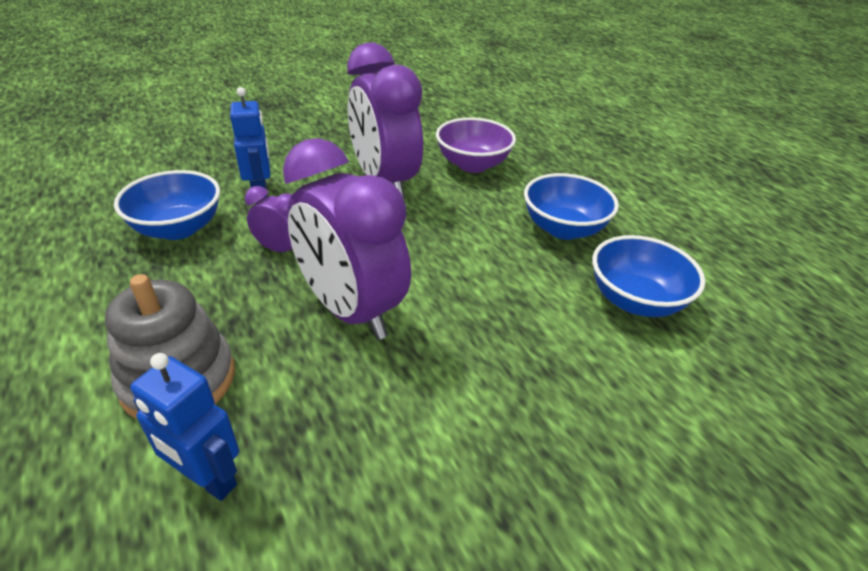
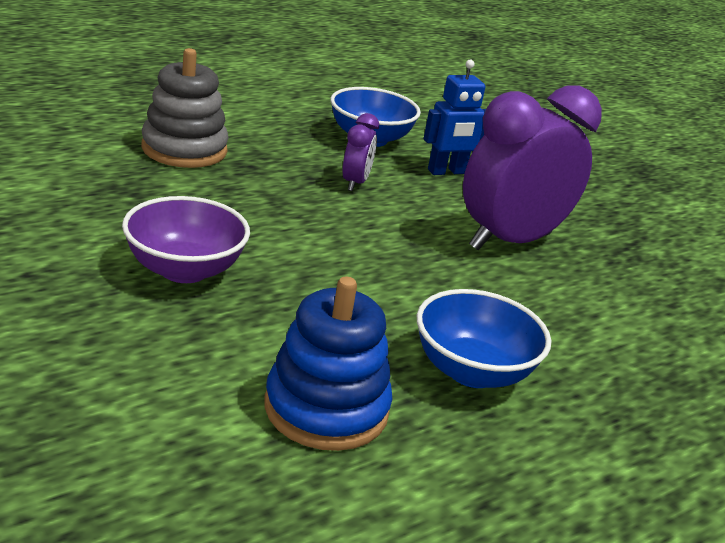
camera: 80 degrees right, 10 degrees down
(208, 479) = (93, 163): blue robot -> none
(351, 310) = (273, 216): purple clock -> none
(472, 164) = (600, 310): purple bowl -> purple bowl (184, 270)
(635, 300) = (326, 408): blue bowl -> blue stacking toy

